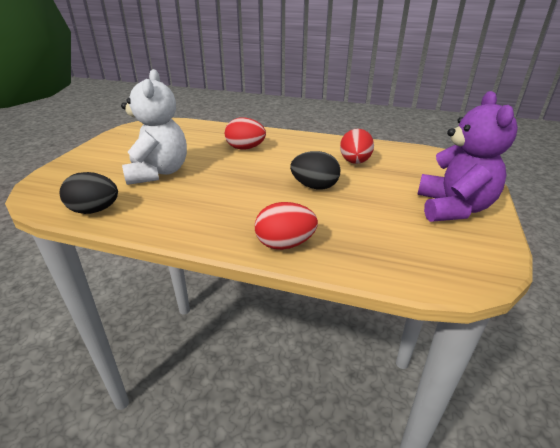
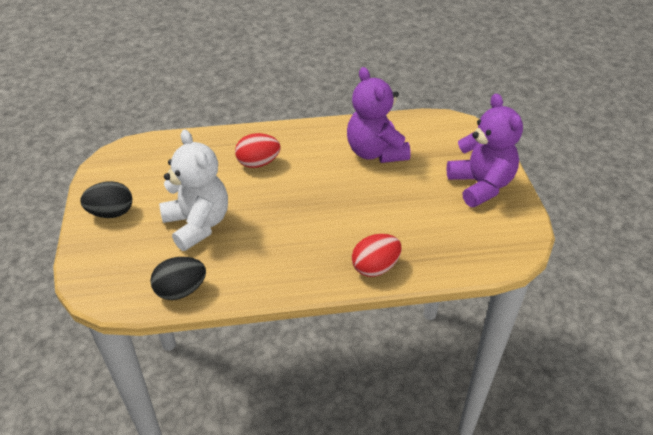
camera: 25 degrees left, 10 degrees up
(314, 186) = (359, 196): black egg -> black egg (111, 213)
(355, 162) = (375, 152): red egg -> purple teddy bear

